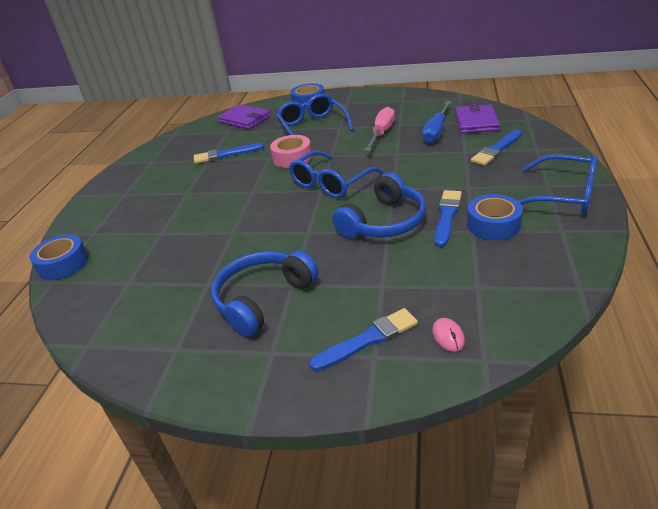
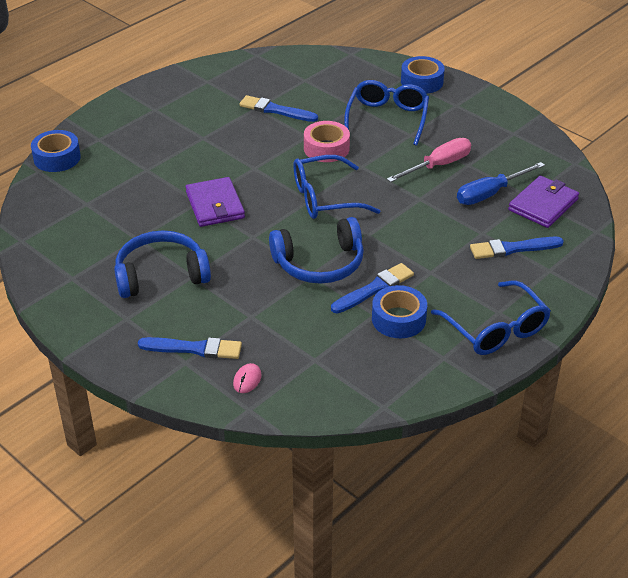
camera: 30 degrees right, 5 degrees up
(245, 119) = (337, 72): purple wallet -> purple wallet (215, 205)

